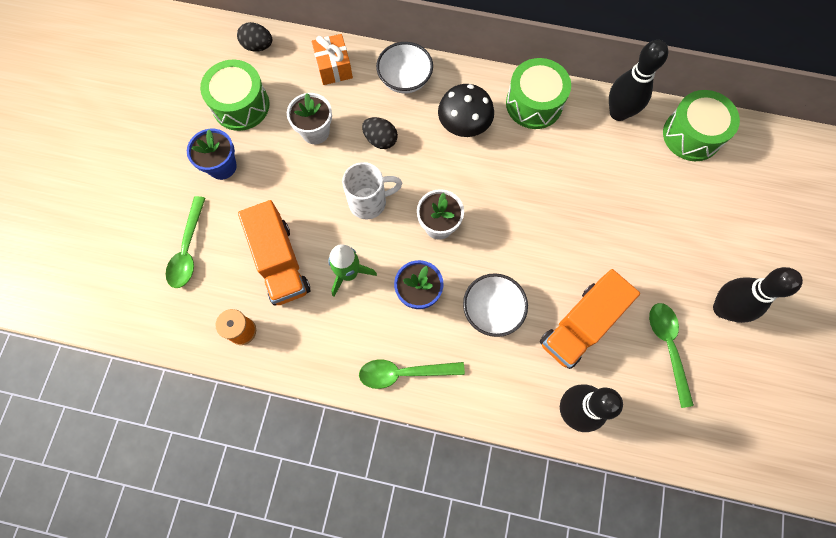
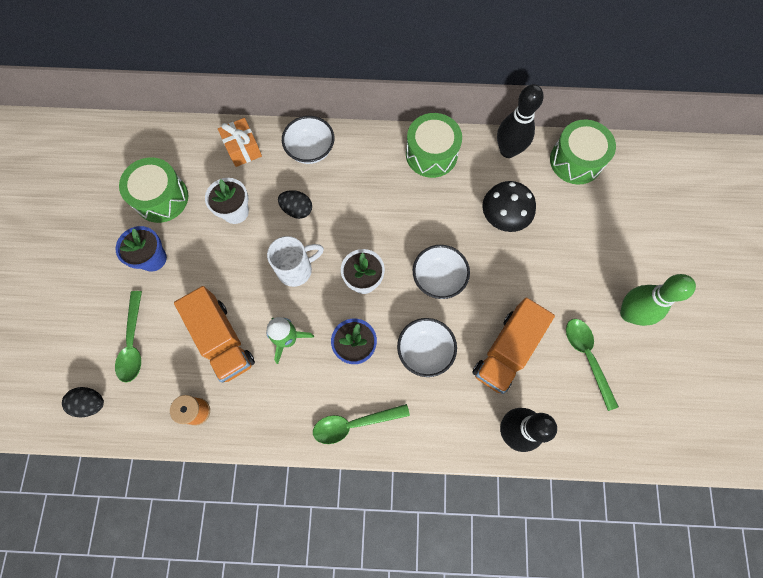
camera: 10 degrees left, 0 degrees up
(258, 46) = (168, 139): black egg -> black egg (91, 403)
(464, 124) = (371, 183): black mushroom -> black mushroom (503, 216)
(519, 236) = (438, 278): none -> white bowl
(723, 308) = (629, 313): black bowling pin -> green bowling pin

